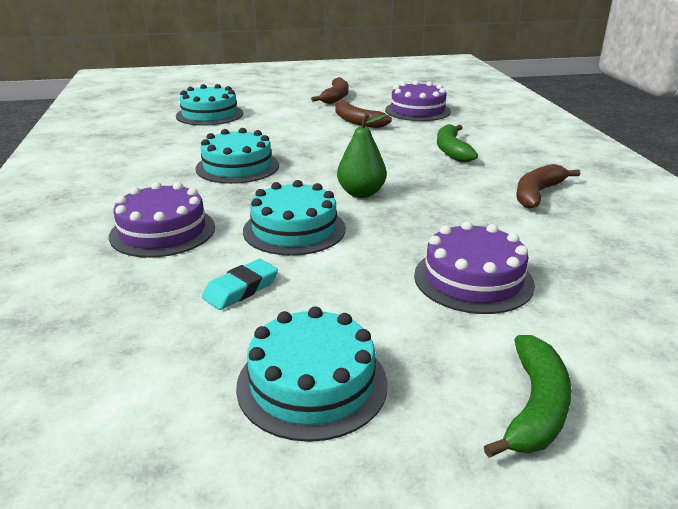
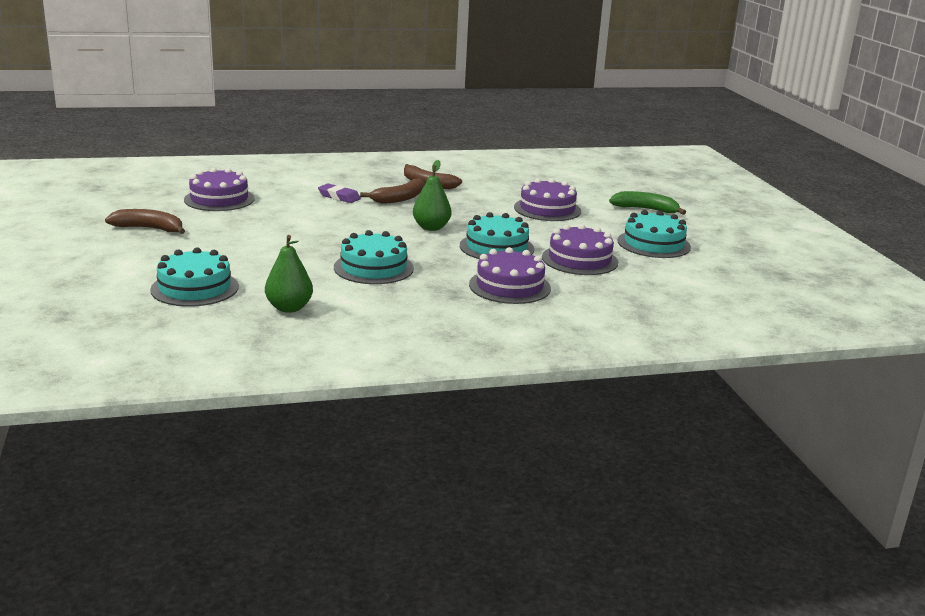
camera: 95 degrees left, 5 degrees down
(157, 140) = (289, 308): none -> green pear
(241, 289) = (579, 260): turquoise eraser -> purple cake
(357, 121) = (247, 223): brown banana -> brown banana (400, 198)
(451, 150) = (339, 197): green banana -> purple eraser

